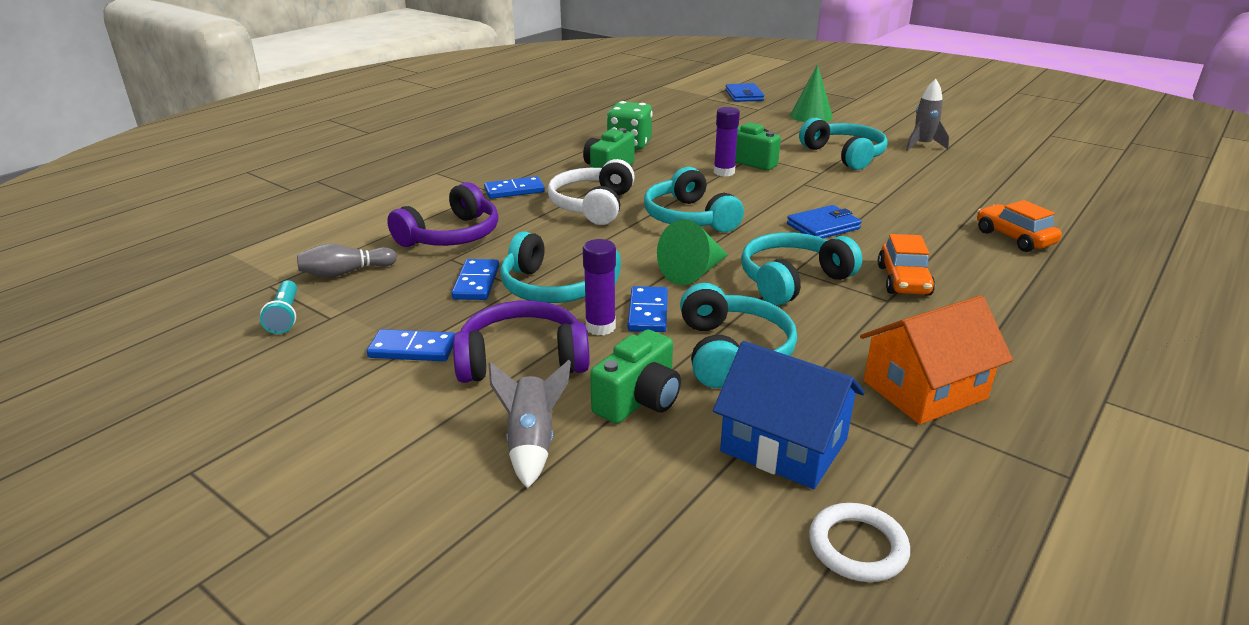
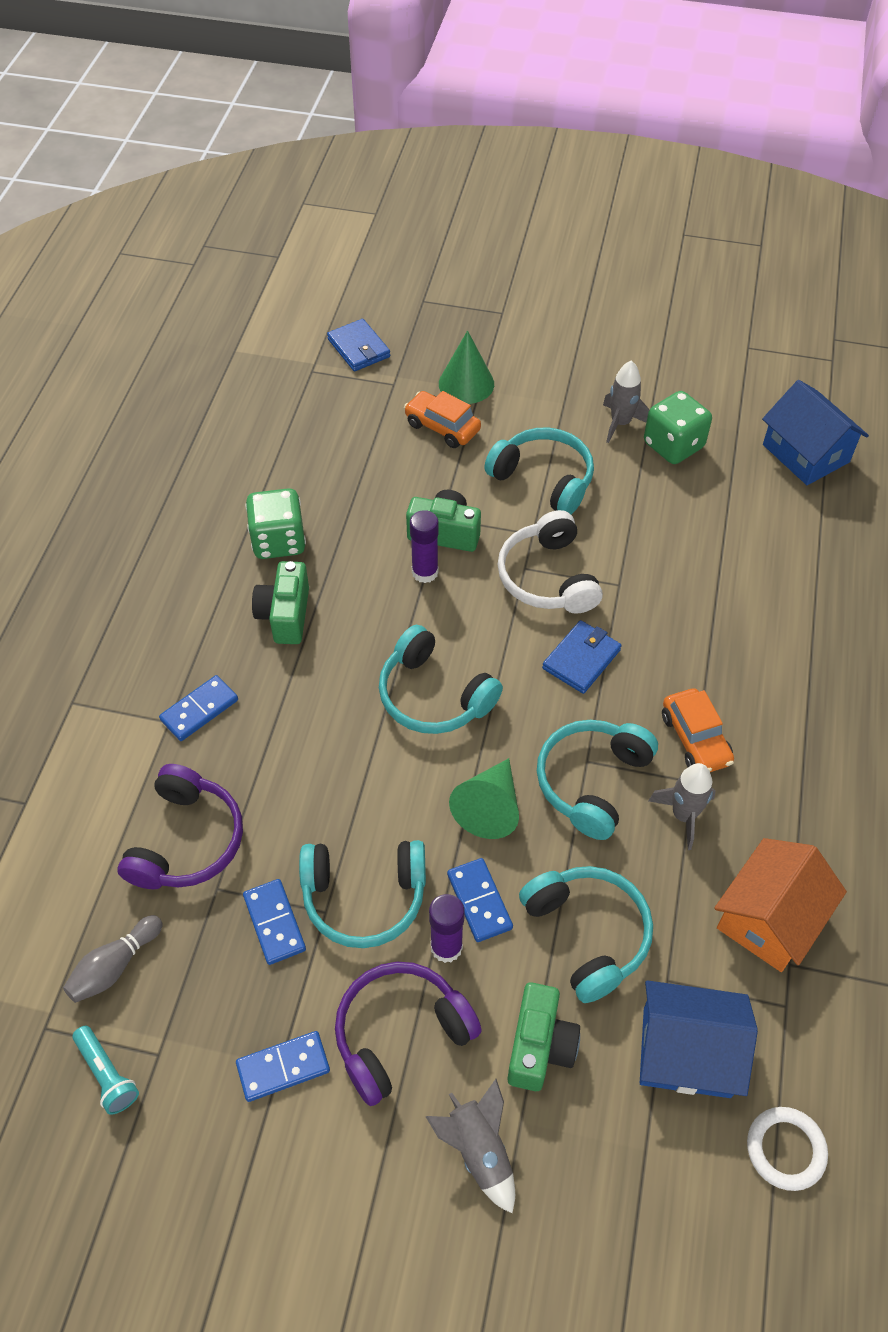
camera: 25 degrees left, 25 degrees up
(593, 206) = (313, 710): white headphones -> white headphones (548, 577)
(868, 314) = (683, 815): none -> grey rocket
(962, 159) = (673, 445): none -> green dice
(1014, 238) = (772, 610): orange car -> orange car (442, 427)
(1082, 180) = (806, 453): none -> blue house

